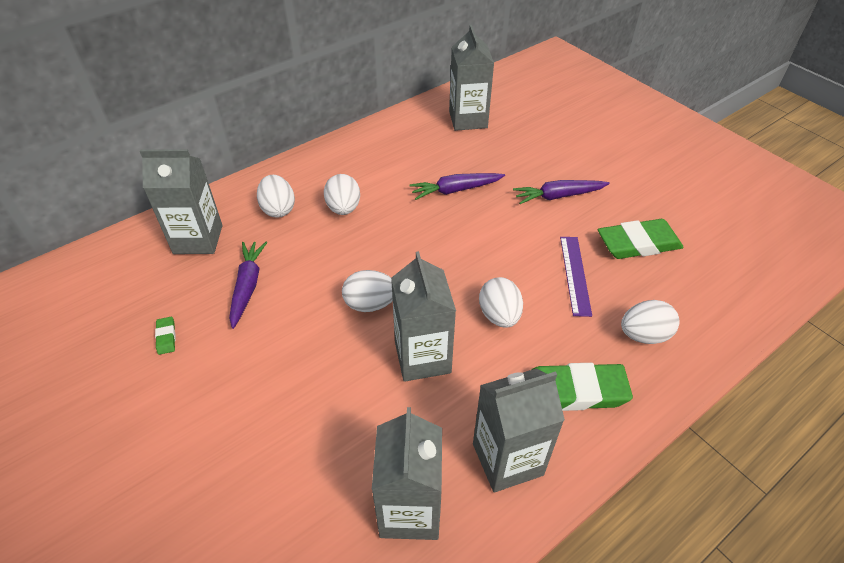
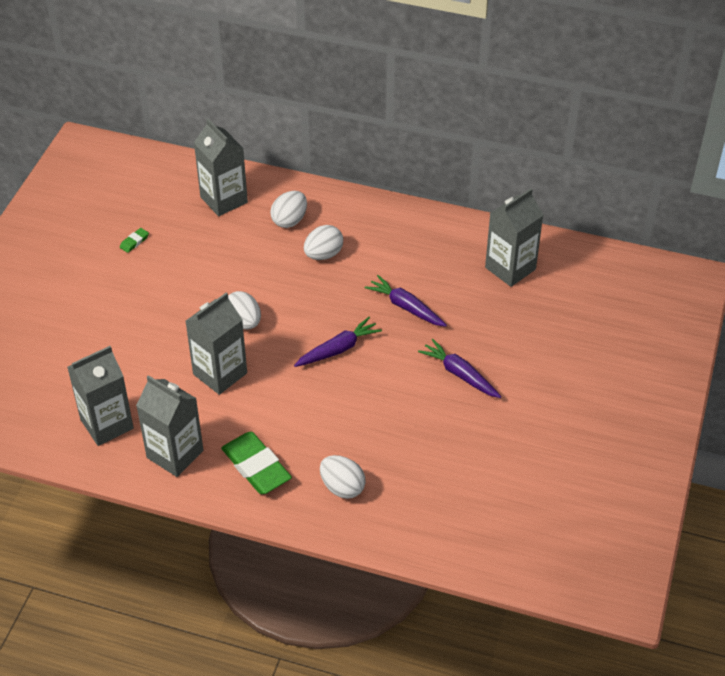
camera: 55 degrees right, 0 degrees up
(248, 286) = (205, 252): purple carrot -> purple carrot (338, 349)
(499, 315) = (291, 396): white egg -> none
(575, 274) = (372, 422): purple ruler -> none
(638, 243) = (446, 449): green eraser -> none

